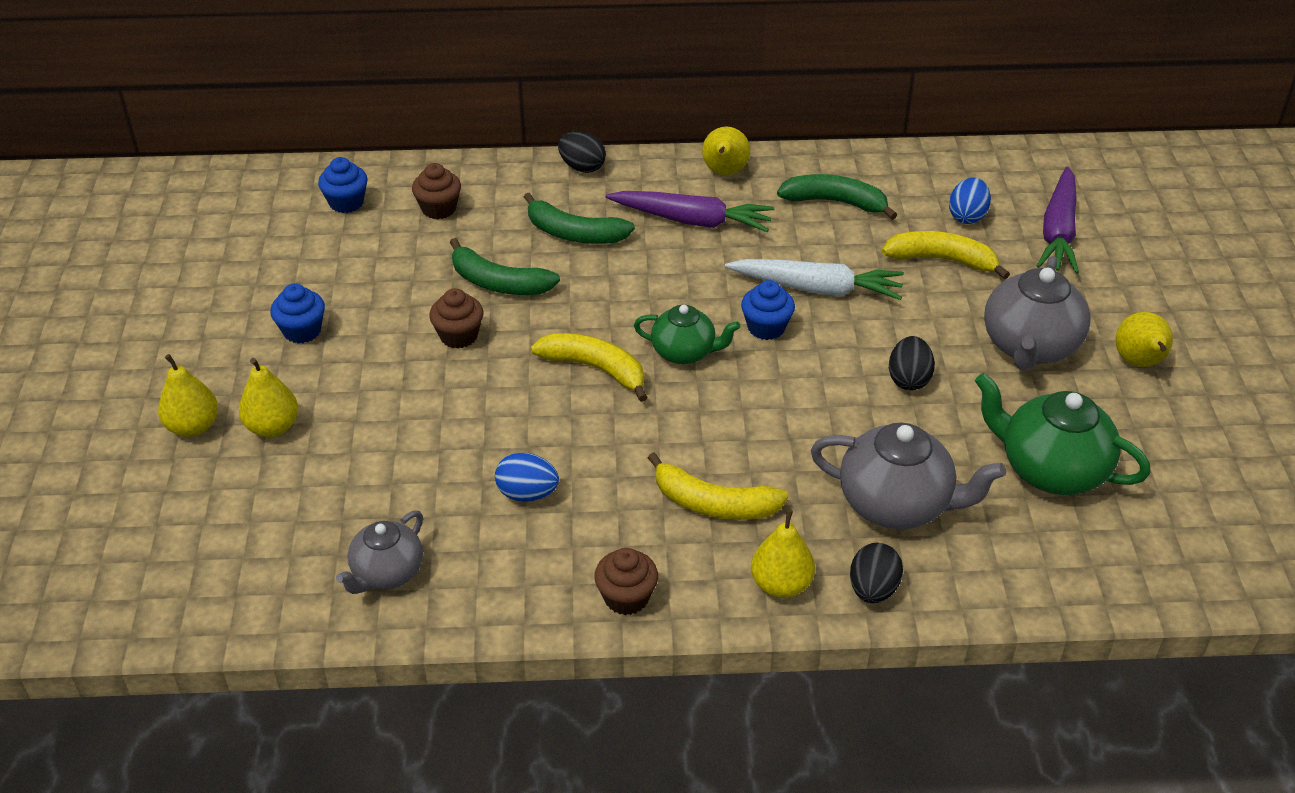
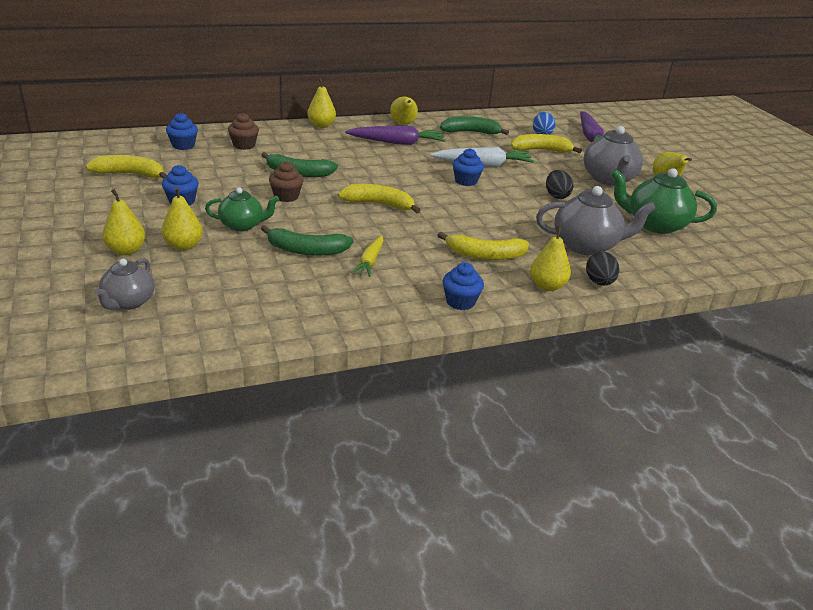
camera: 20 degrees left, 10 degrees down
(248, 264) = (130, 174): none -> yellow banana
(387, 573) = (299, 307): grey teapot -> grey teapot (128, 302)
(527, 494) = (370, 261): blue egg -> yellow carrot
(574, 233) = (332, 151): green banana -> green banana (306, 250)
(582, 167) = (321, 125): black egg -> yellow pear
(626, 597) = (460, 302): brown cupcake -> blue cupcake
(684, 352) = (427, 194): green teapot -> green teapot (242, 225)

